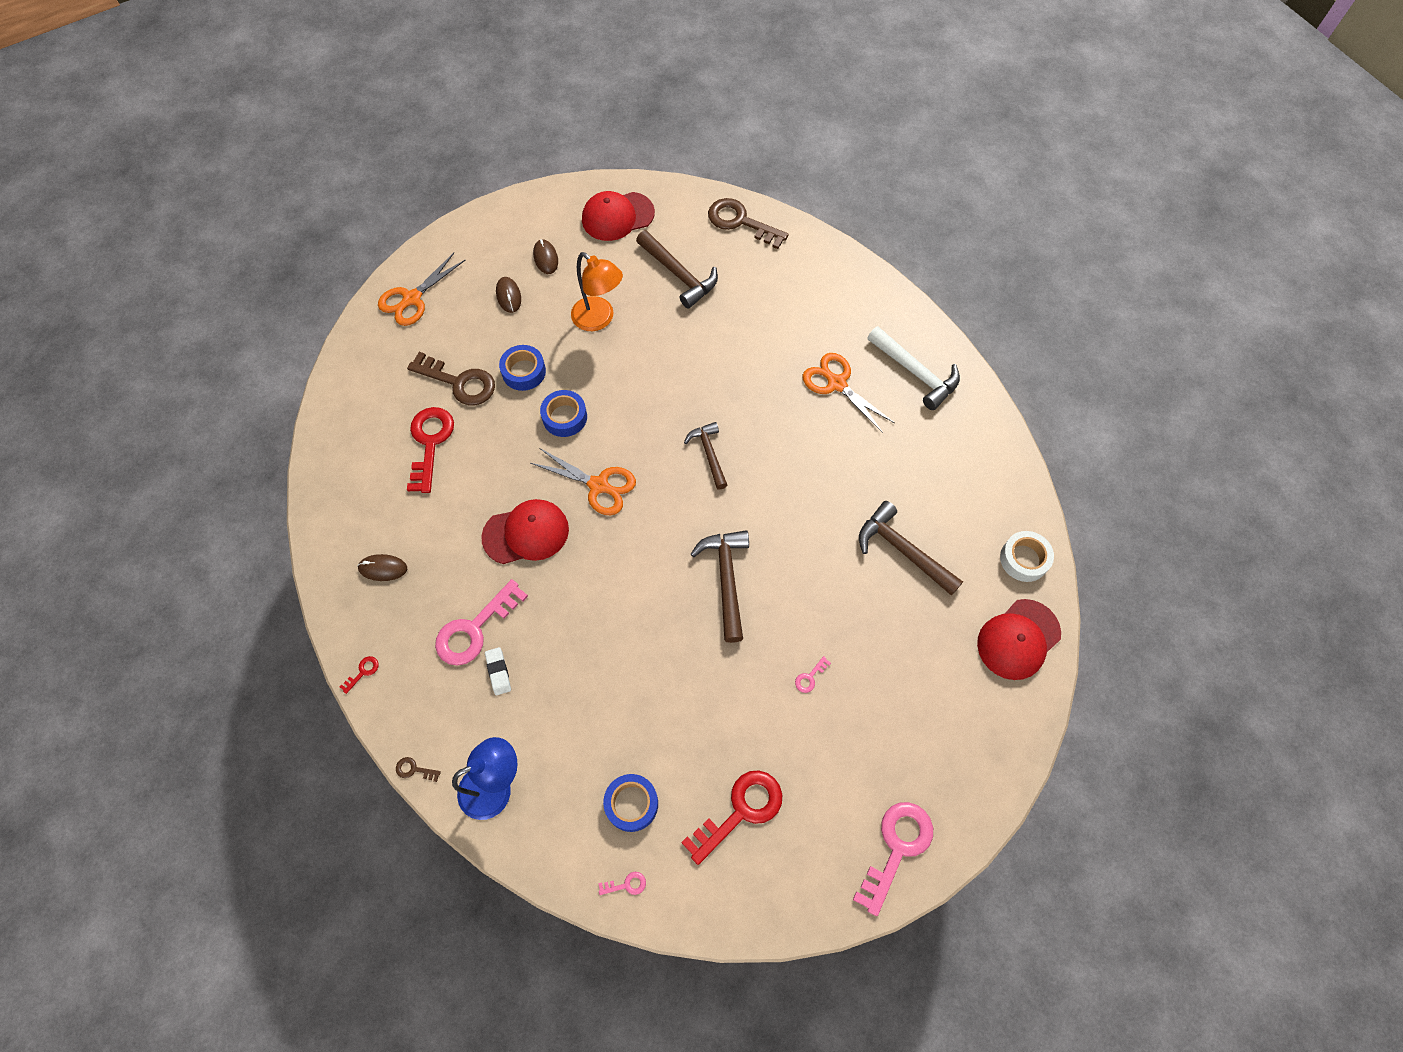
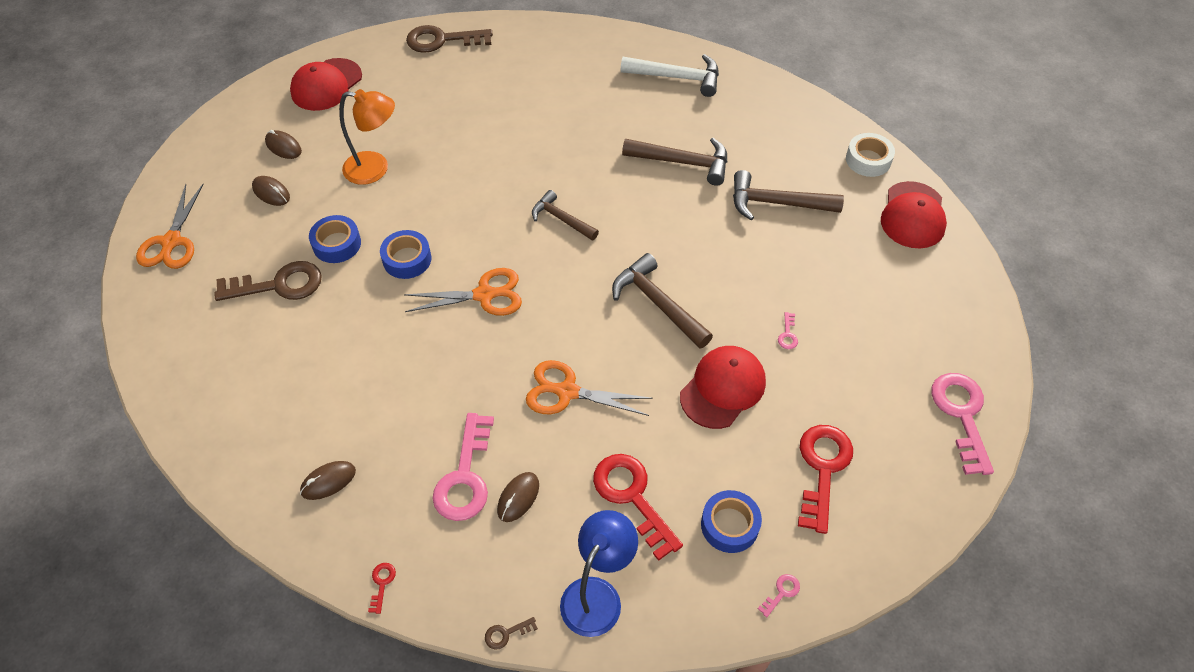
camera: 35 degrees left, 10 degrees down
(430, 443) = (290, 349): red key -> red key (632, 497)
(498, 672) = (518, 498): white eraser -> brown mouse
(526, 533) = (448, 370): red cap -> red cap (722, 388)
(679, 274) = (420, 102): brown hammer -> brown hammer (682, 162)
(836, 383) = (622, 115): orange scissors -> orange scissors (566, 392)

